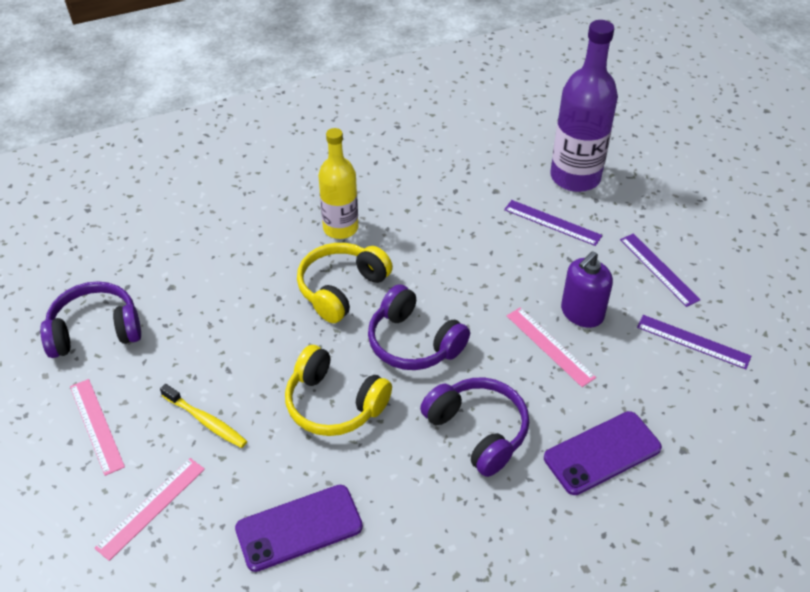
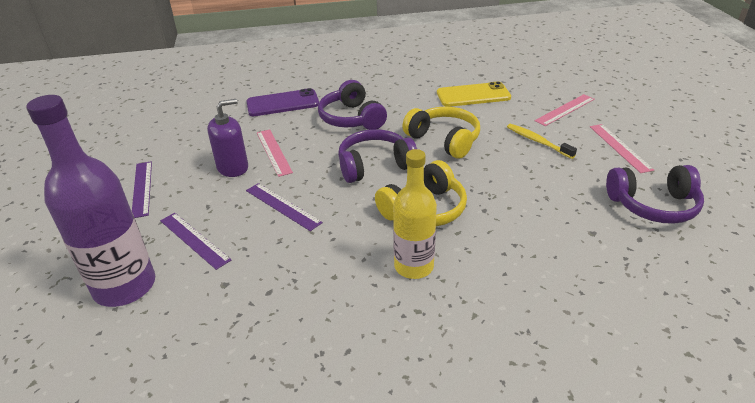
camera: 165 degrees left, 10 degrees down
(299, 528) = (473, 95): purple phone -> yellow phone
(413, 343) = (375, 165): purple headphones -> purple headphones turned 75 degrees counterclockwise
(693, 342) = (171, 143): purple ruler -> purple ruler (283, 206)

